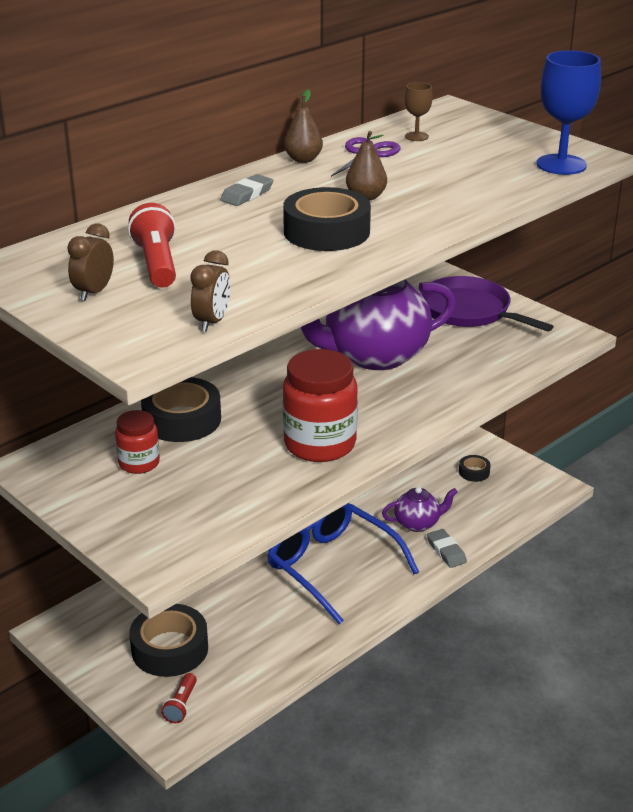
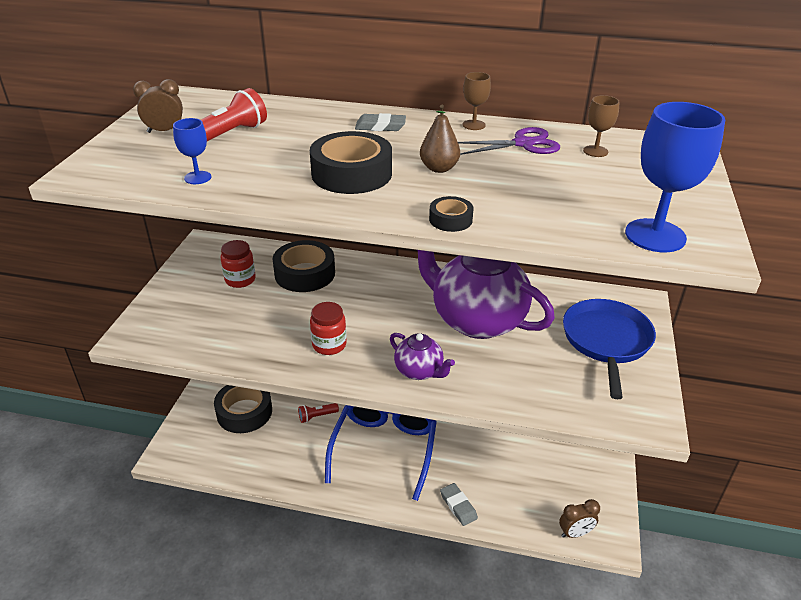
camera: 55 degrees right, 5 degrees up
(181, 705) = (197, 444): red flashlight -> red flashlight (317, 416)
(212, 322) = (150, 181): brown clock -> brown clock (575, 533)
(236, 298) = (197, 177): none -> blue goblet
(303, 159) = (474, 125): brown pear -> brown goblet
(319, 444) = (329, 345): red jar -> red jar, size x0.56
(418, 523) = (475, 472): purple teapot -> purple teapot (419, 371)
(446, 551) = (458, 506): grey eraser -> grey eraser turned 60 degrees counterclockwise
(469, 311) = (606, 341): purple pan -> blue pan
(474, 472) = (571, 476): black tape -> black tape (450, 220)

